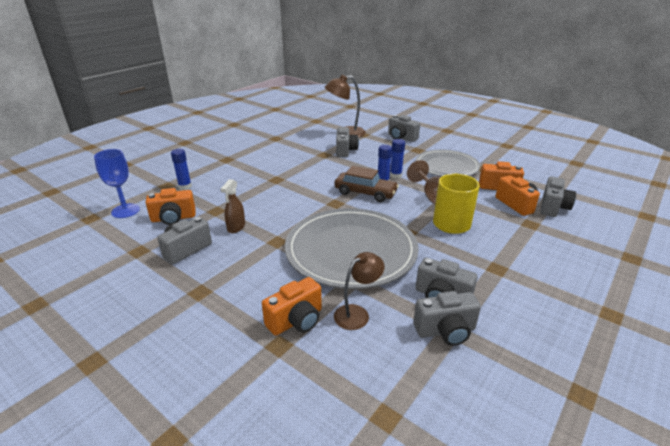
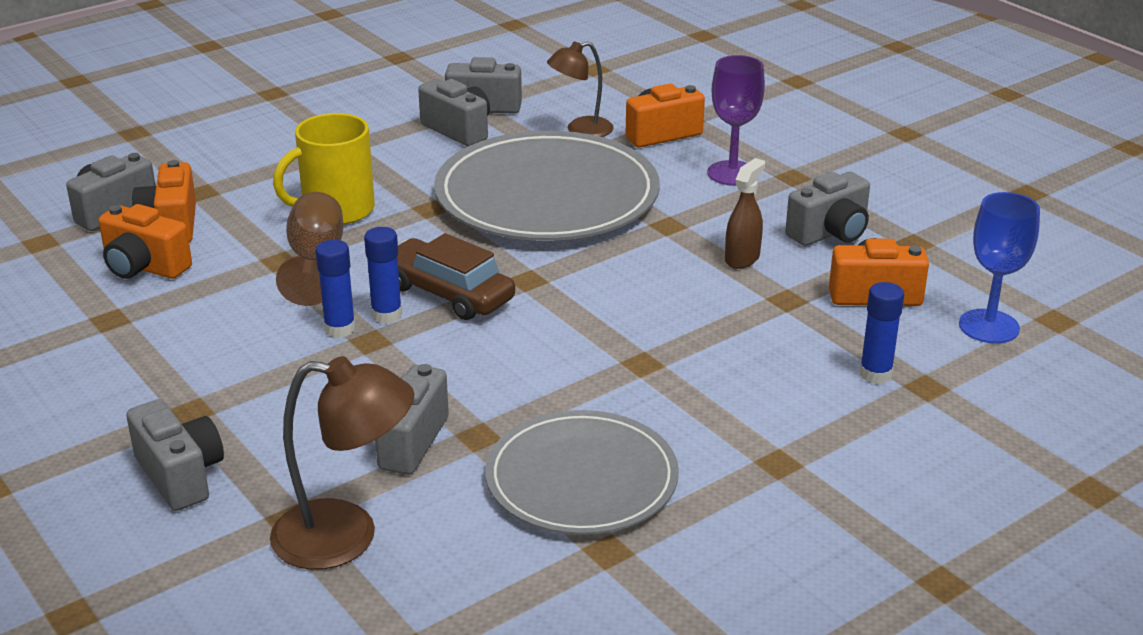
camera: 165 degrees left, 0 degrees up
(241, 287) = (732, 173): none -> purple goblet
(446, 166) = (184, 337): grey plate -> grey plate (581, 479)

